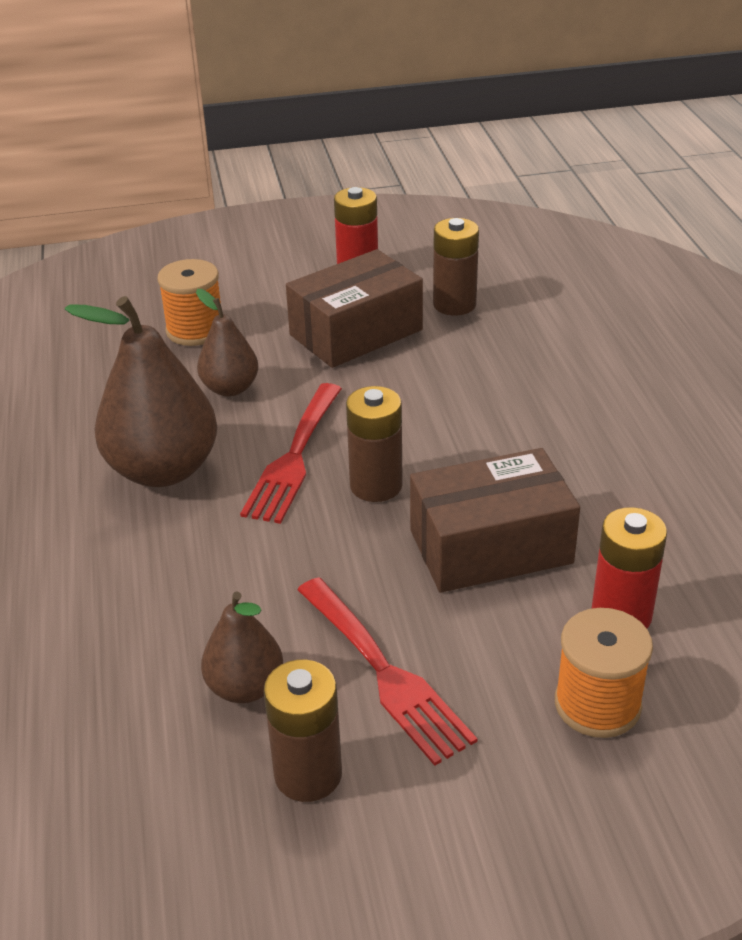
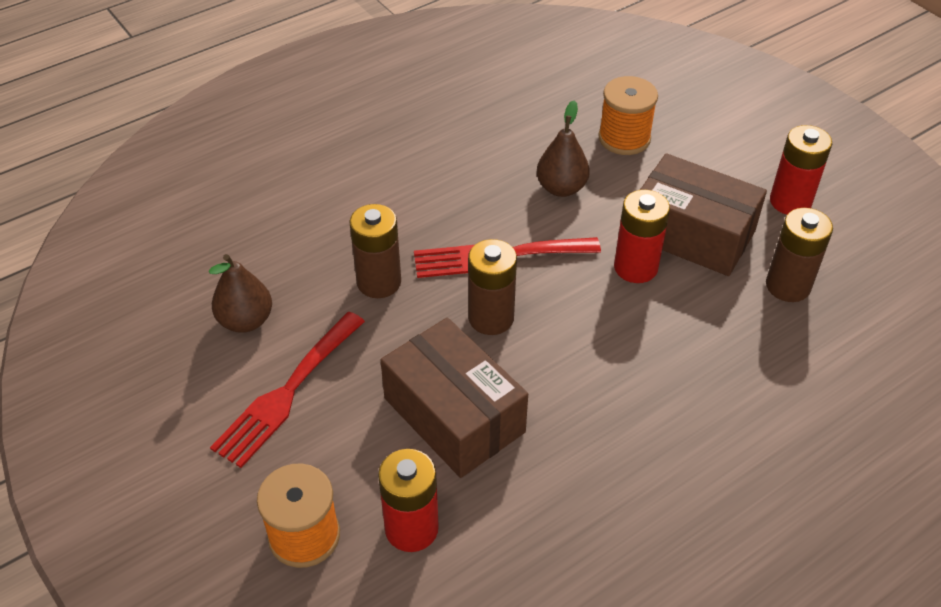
camera: 65 degrees right, 10 degrees up
(163, 470) = (442, 191): brown pear -> none
(308, 774) = (181, 382): brown battery -> brown battery (379, 282)
(374, 376) = (635, 267): none -> red battery

